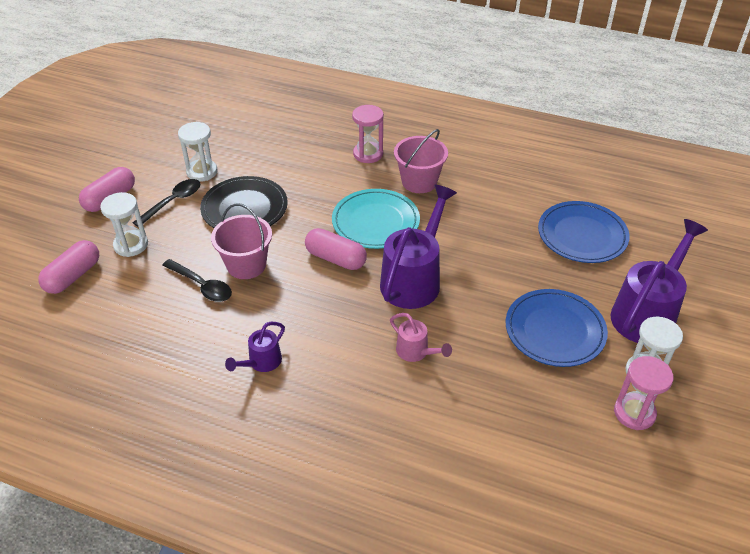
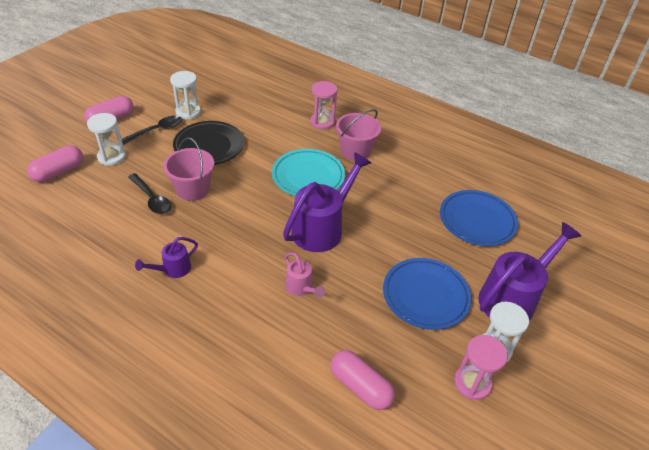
camera: 10 degrees right, 0 degrees up
(336, 258) = (265, 199): pink capsule -> pink capsule (360, 386)

